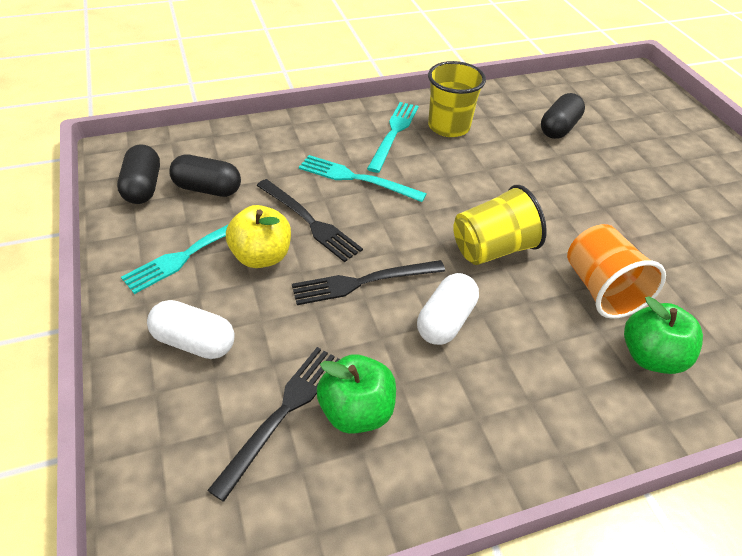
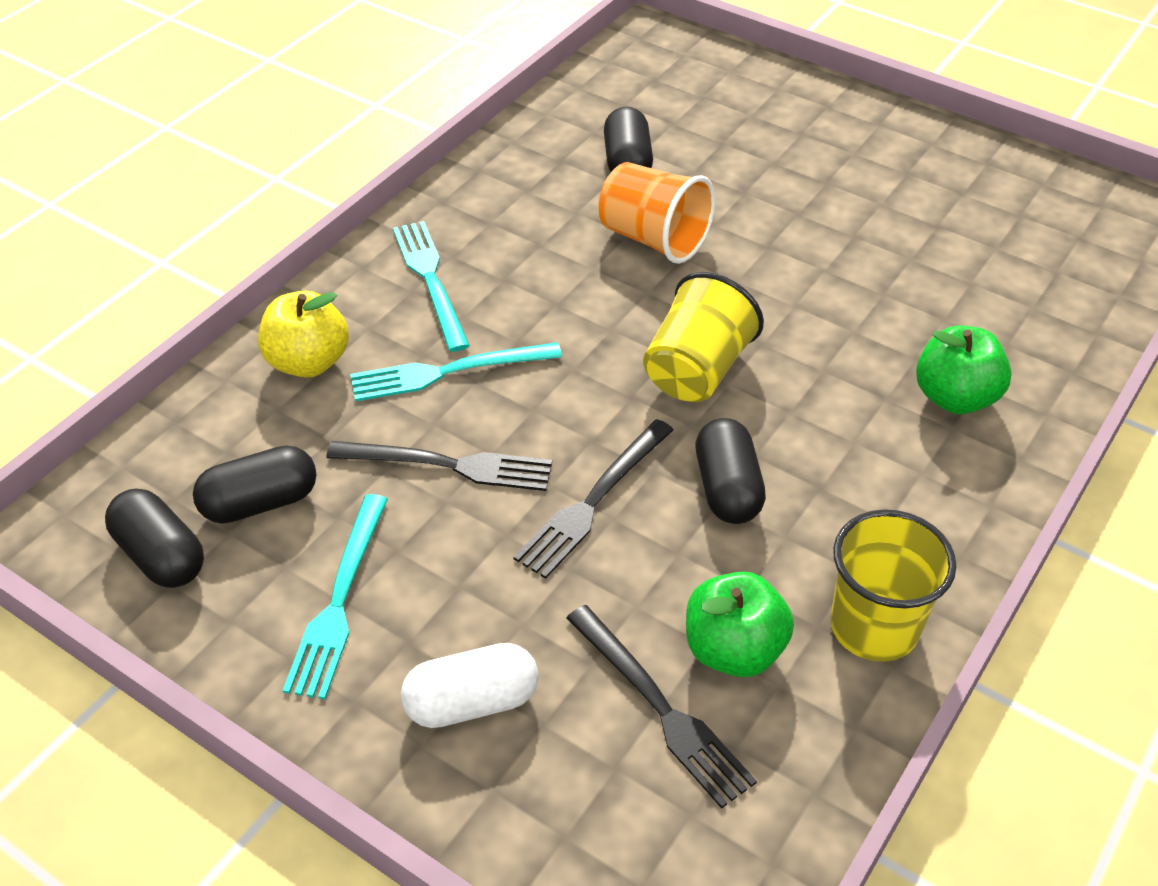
camera: 35 degrees left, 0 degrees up
(261, 256) = (437, 547): yellow apple -> yellow apple (308, 362)
(282, 414) = (660, 708): black fork -> black fork turned 150 degrees clockwise
(446, 321) = (727, 488): white capsule -> black capsule
(449, 127) = (492, 232): yellow cup -> yellow cup (874, 627)
(601, 289) = (849, 350): orange cup -> orange cup (653, 239)

